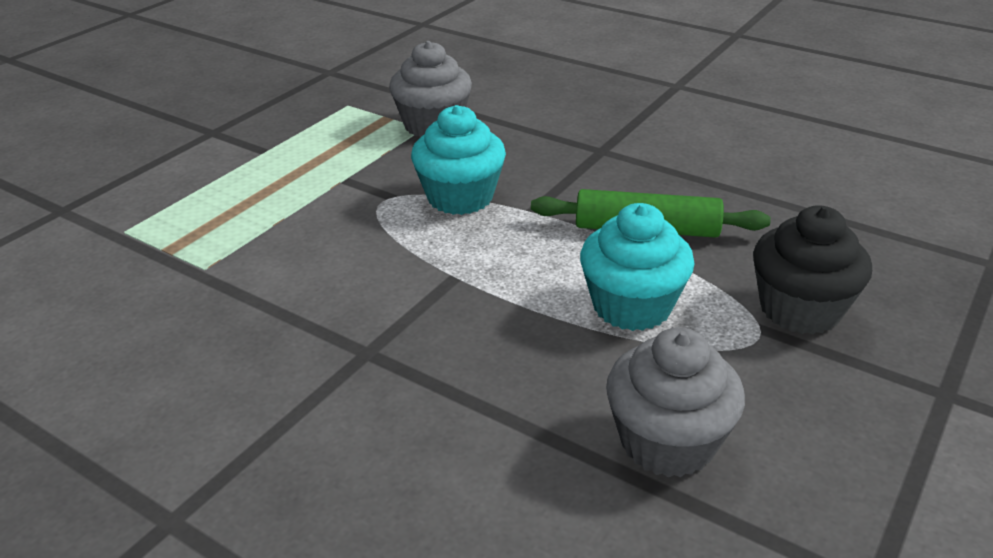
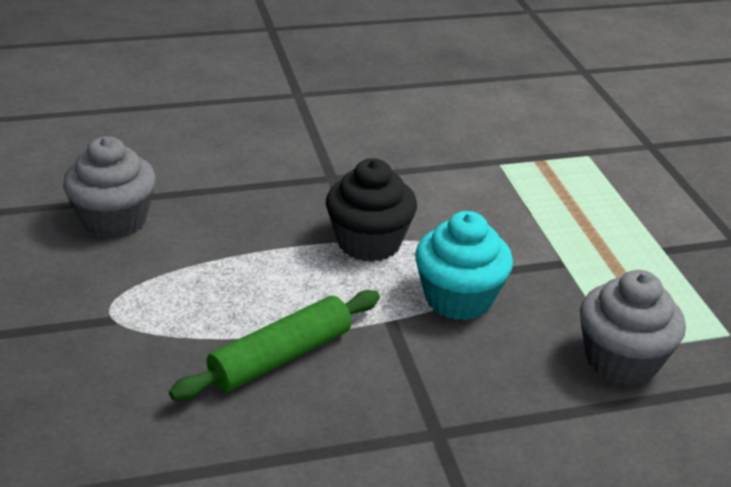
camera: 130 degrees right, 0 degrees up
(632, 306) = (217, 284): turquoise cupcake -> none
(800, 309) = (93, 350): black cupcake -> black cupcake (369, 242)

